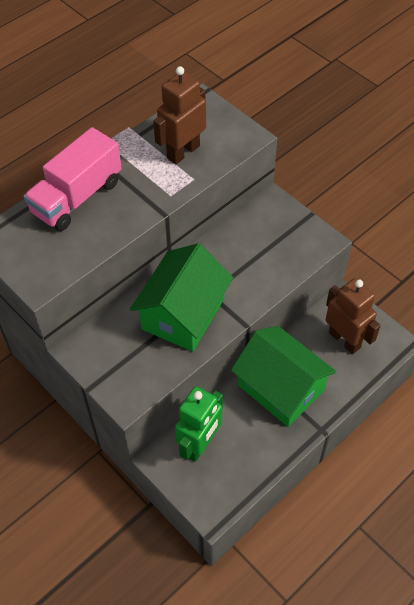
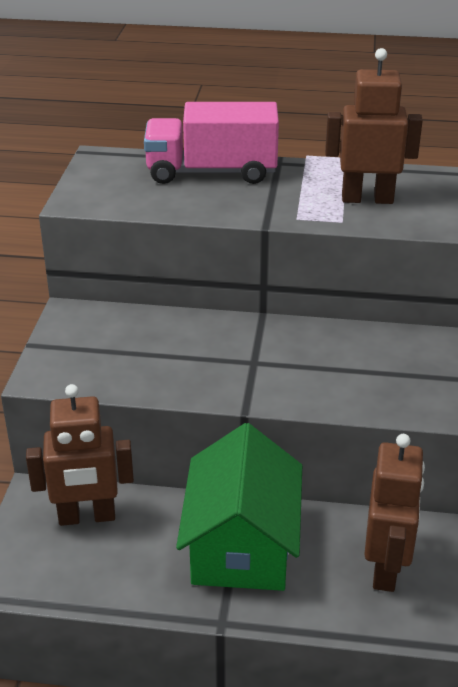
camera: 50 degrees right, 20 degrees down
(183, 314) = (201, 357): green house -> none
(200, 444) = (87, 517): green robot -> brown robot

